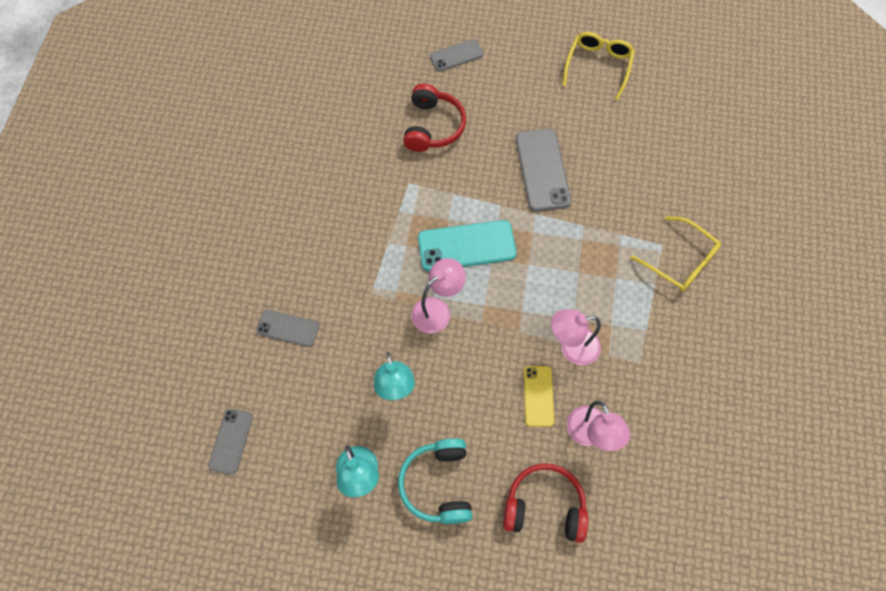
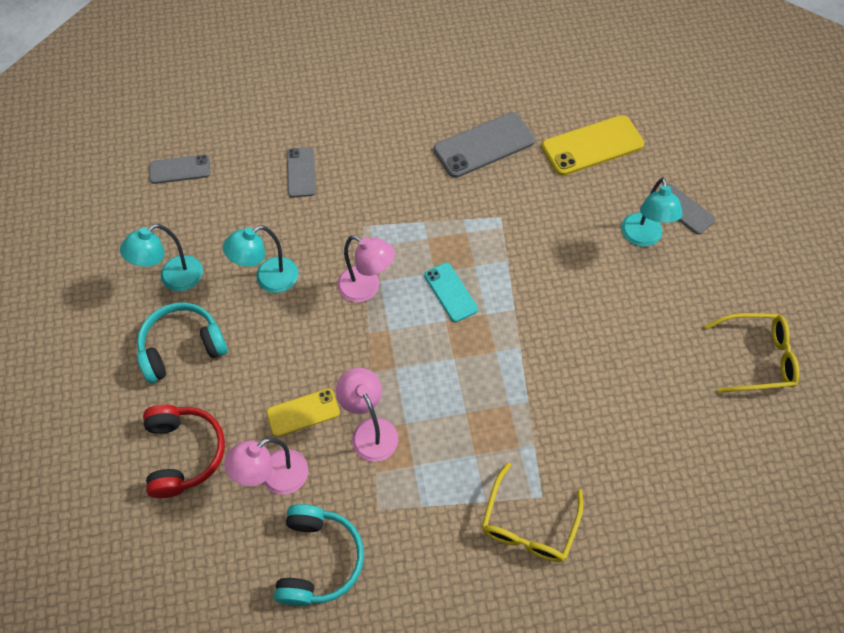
camera: 70 degrees right, 5 degrees down
(367, 90) = (592, 145): none -> yellow phone
(433, 126) = (580, 216): red headphones -> none
(466, 246) = (450, 292): turquoise phone -> turquoise phone, size x0.60
(470, 93) = (642, 238): none -> turquoise lamp
(542, 170) = (579, 338): grey phone -> grey phone (484, 145)
(668, 419) = (319, 559): none -> turquoise headphones

